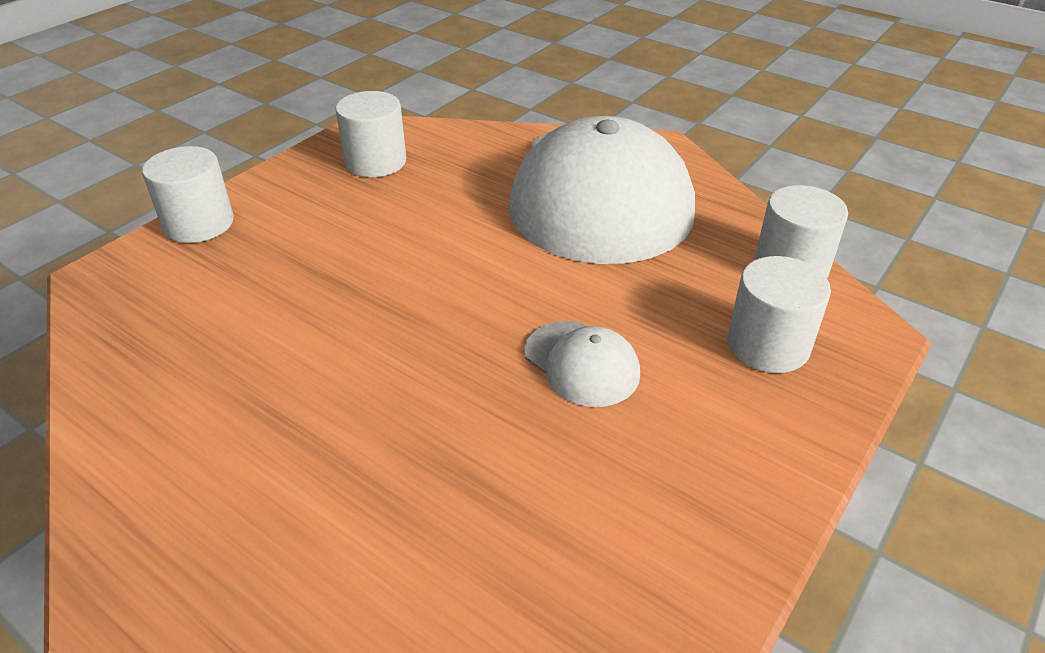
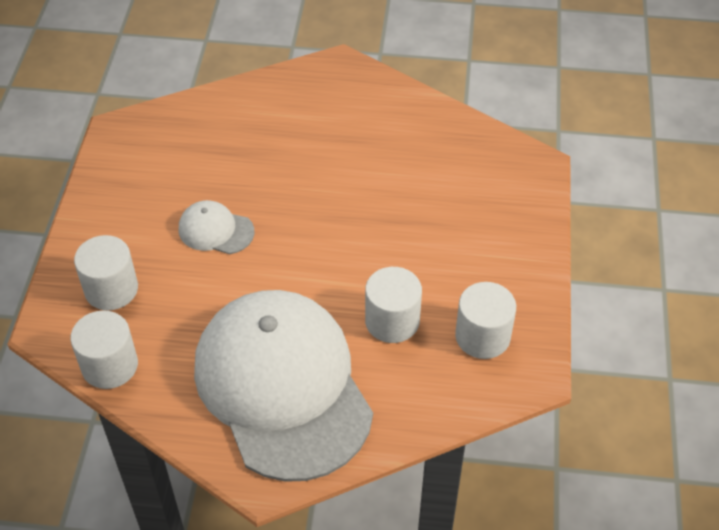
camera: 150 degrees right, 10 degrees up
(199, 223) = (532, 222): white cylinder -> white cylinder (392, 321)

